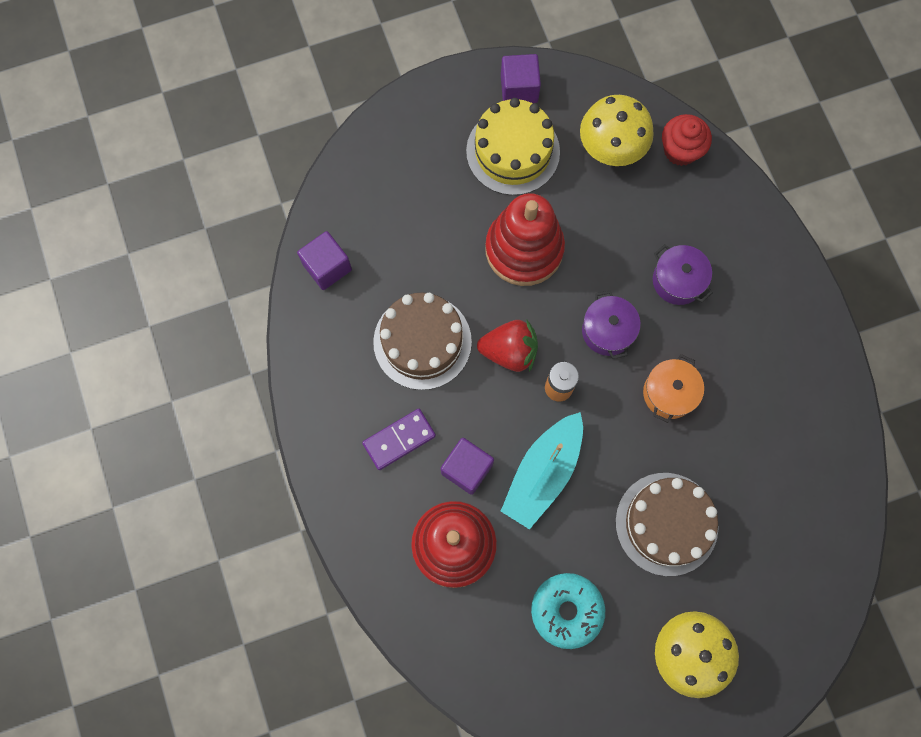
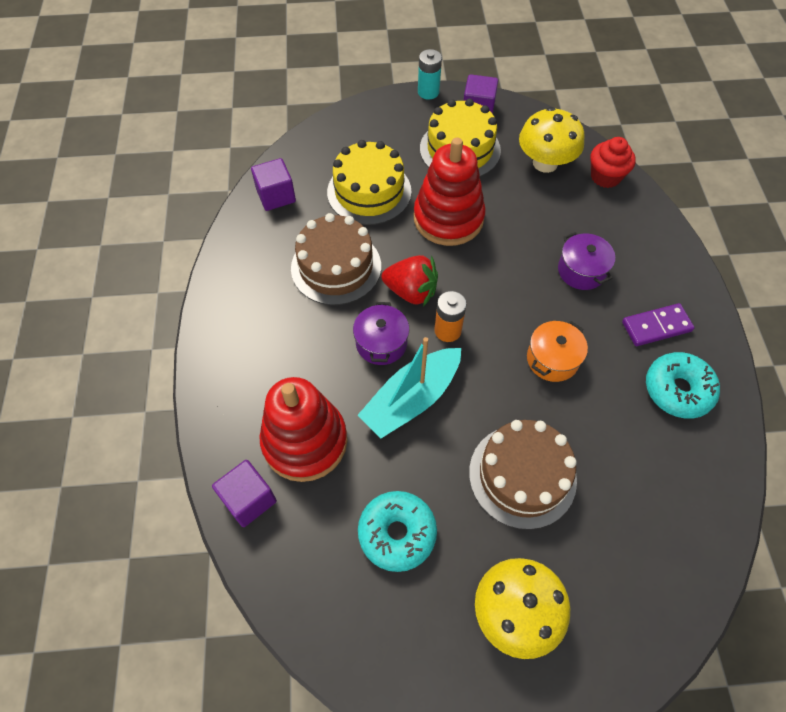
camera: 15 degrees right, 15 degrees down
(399, 440) = (287, 339): purple domino -> purple domino (656, 326)
(428, 235) = (369, 192): none -> yellow cake
(455, 75) = (428, 92): none -> turquoise battery
(467, 469) = (340, 378): purple cube -> purple cube (249, 499)
(607, 331) = (506, 295): purple pot -> purple pot (381, 343)
(794, 395) = (677, 390): none -> turquoise donut

